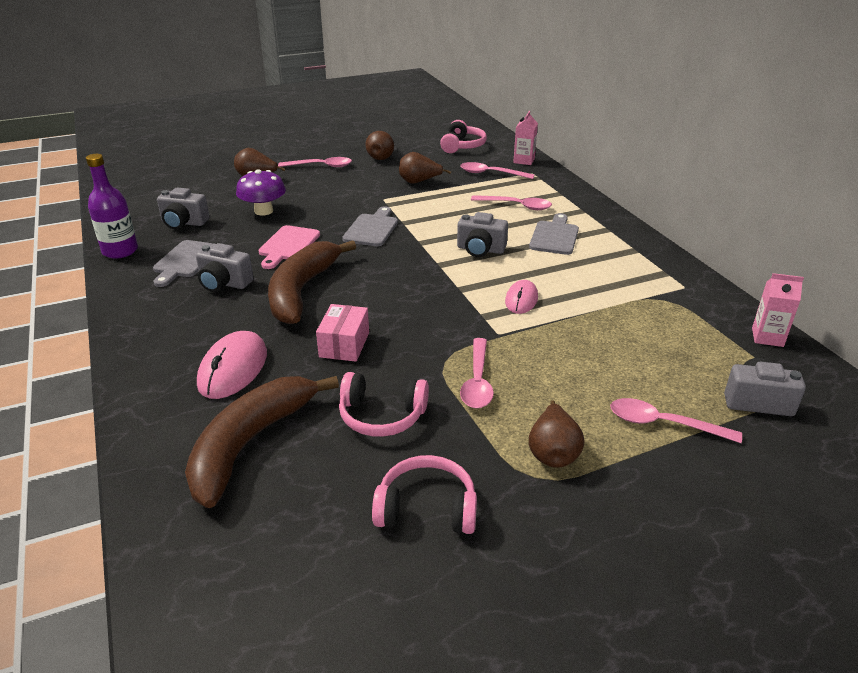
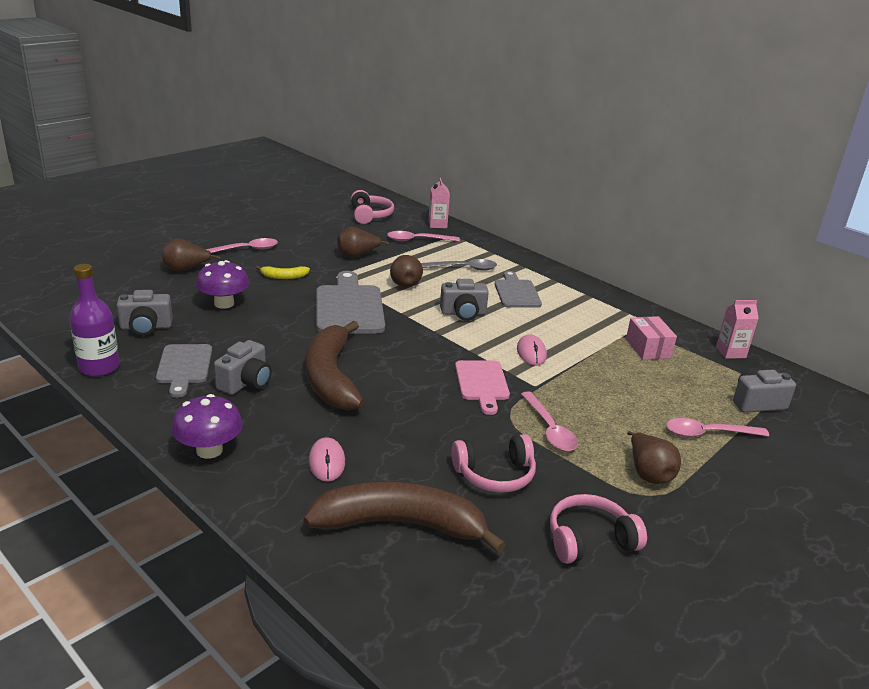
camera: 25 degrees left, 5 degrees down
(145, 337) = (209, 450): none -> purple mushroom
(224, 283) = (246, 382): grey camera -> grey camera turned 60 degrees counterclockwise
(233, 369) = (327, 462): pink mouse -> pink mouse, size x0.62
(250, 443) = (401, 524): brown banana -> brown banana turned 90 degrees clockwise
(288, 245) = (279, 335): pink cutting board -> pink cutting board (482, 383)
(335, 193) = (283, 277): none -> yellow banana
(344, 345) = (412, 420): pink box -> pink box (648, 348)
(372, 229) = (349, 307): grey cutting board -> grey cutting board, size x1.57
(381, 157) = (300, 234): brown pear -> brown pear (404, 283)
(516, 206) = (463, 268): pink spoon -> grey spoon

